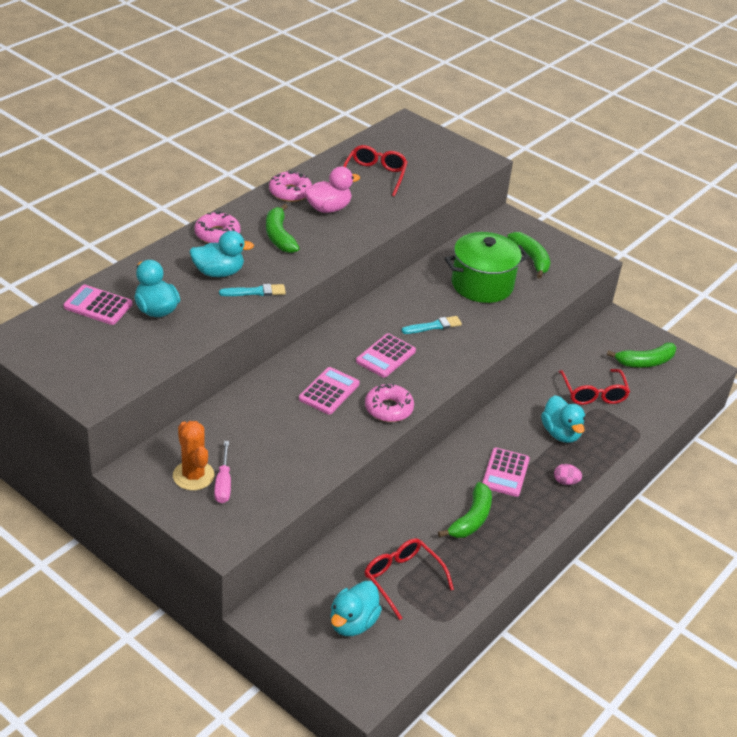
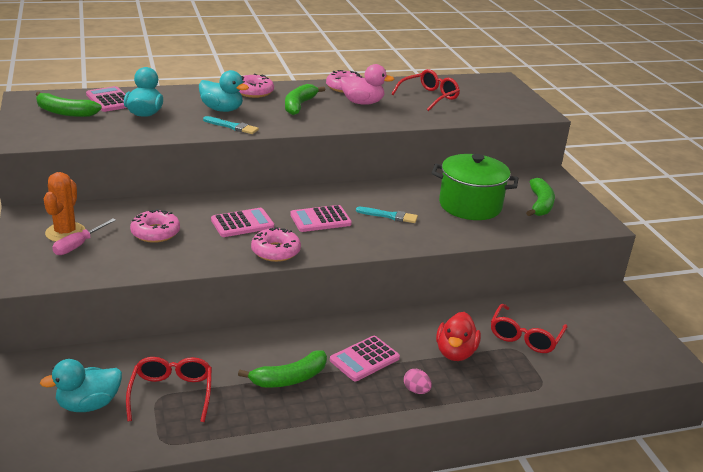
camera: 35 degrees right, 10 degrees down
(270, 437) = (155, 233): none -> pink donut
(560, 433) = (455, 353): turquoise duck -> red duck
(645, 362) = (610, 334): green banana -> green banana (65, 112)

